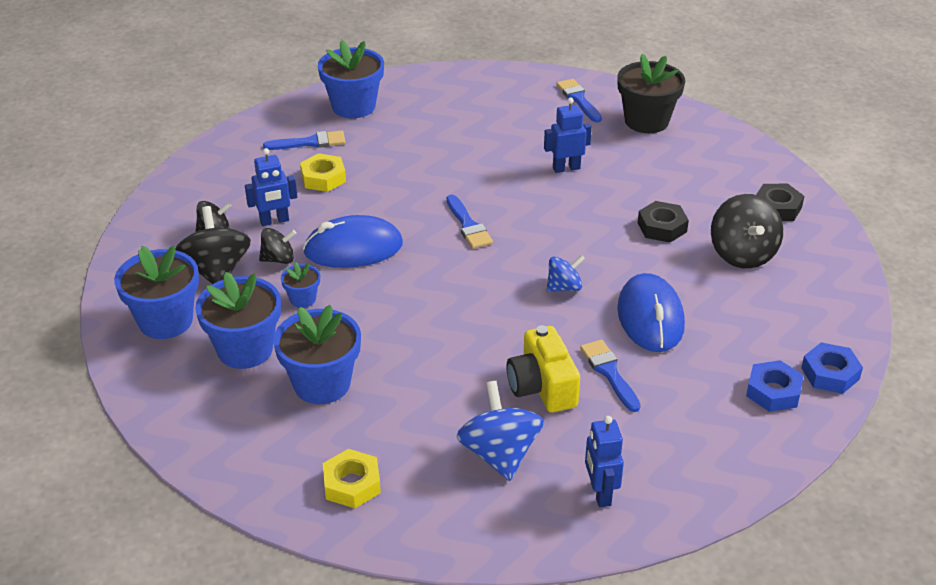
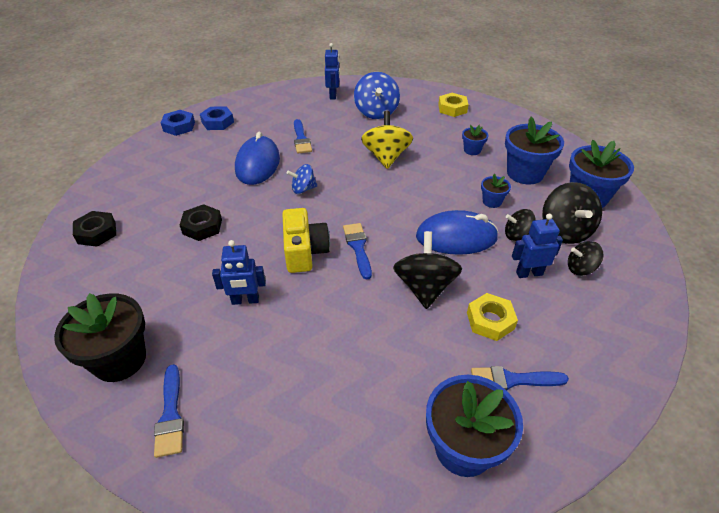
camera: 170 degrees left, 5 degrees up
(322, 384) = (472, 150): blue flower pot -> blue flower pot, size x0.50
(460, 354) = (386, 157): none -> yellow spinning top
(542, 387) = (343, 136): yellow camera -> yellow camera (304, 251)
(742, 254) = (161, 198): black spinning top -> black spinning top (424, 287)

